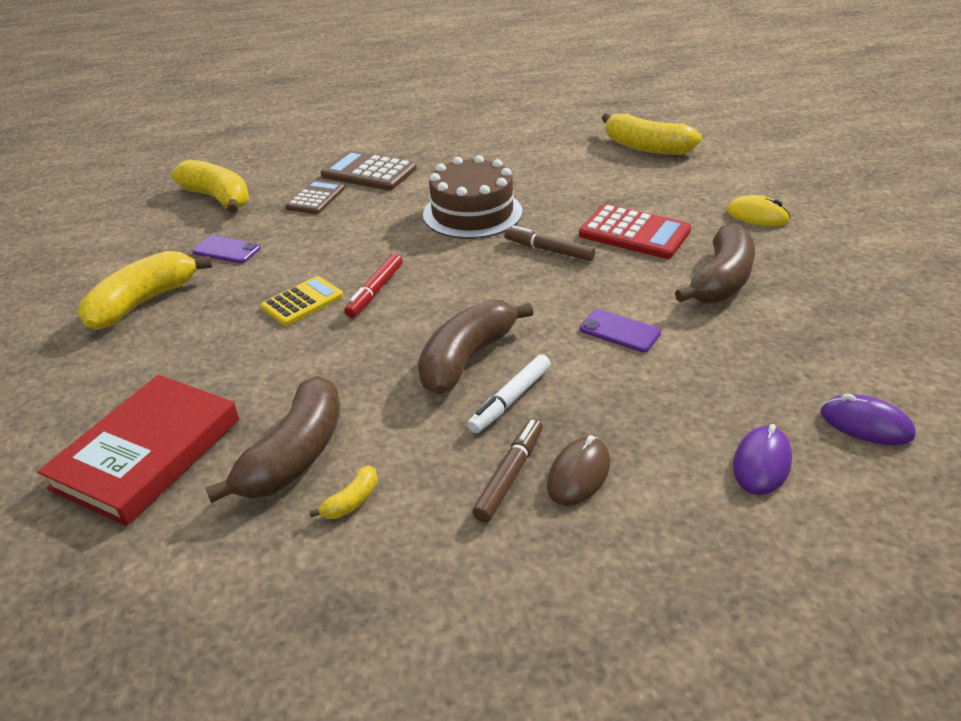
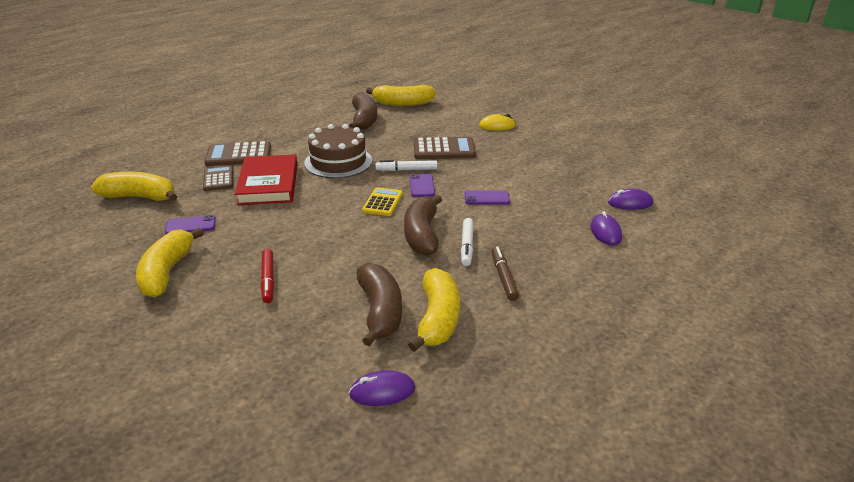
camera: 35 degrees left, 5 degrees down
(148, 453) = (286, 345): red book -> red book (268, 184)
(172, 579) = (382, 391): none -> purple mouse
(302, 302) = (286, 238): yellow calculator -> yellow calculator (383, 202)
(352, 501) = (438, 319): yellow banana -> yellow banana, size x2.35
(375, 291) = (327, 219): red marker -> red marker (268, 280)
(545, 281) = (422, 186): none -> purple phone
(549, 250) = (406, 170): brown marker -> white marker
(578, 474) = (534, 265): brown mouse -> none
(634, 233) = (444, 149): red calculator -> brown calculator
(721, 280) = (511, 161): brown banana -> brown banana (364, 120)

